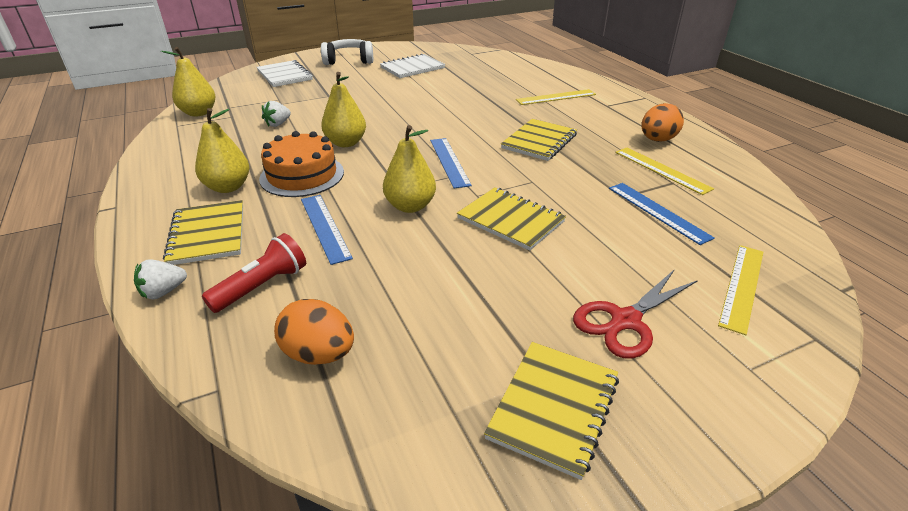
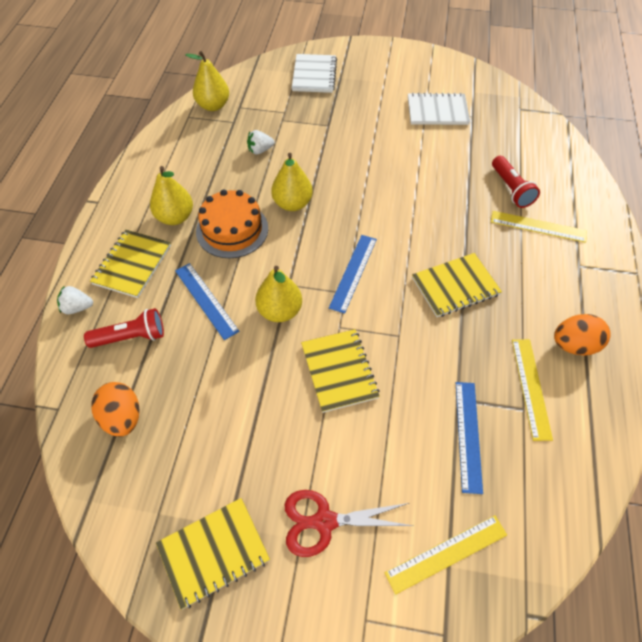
camera: 35 degrees right, 20 degrees up
(324, 227) = (206, 300): blue ruler -> blue ruler turned 45 degrees counterclockwise
(349, 60) = (387, 72): white headphones -> none
(514, 87) = (511, 189): none -> red flashlight

